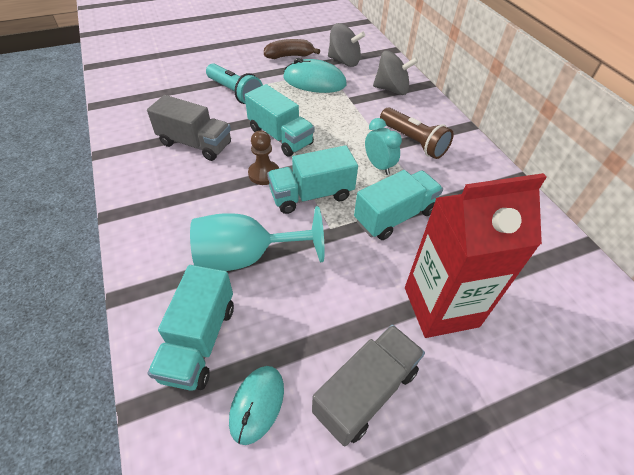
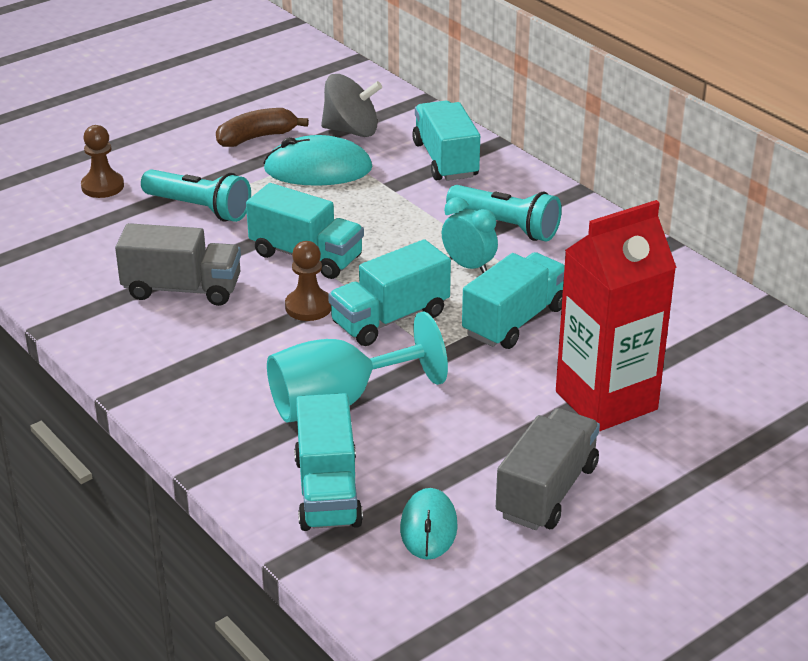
camera: 15 degrees left, 15 degrees down
(191, 69) = (102, 186): none -> brown pawn
(391, 89) = (445, 160): grey spinning top -> turquoise truck
(413, 142) = (506, 226): brown flashlight -> turquoise flashlight

